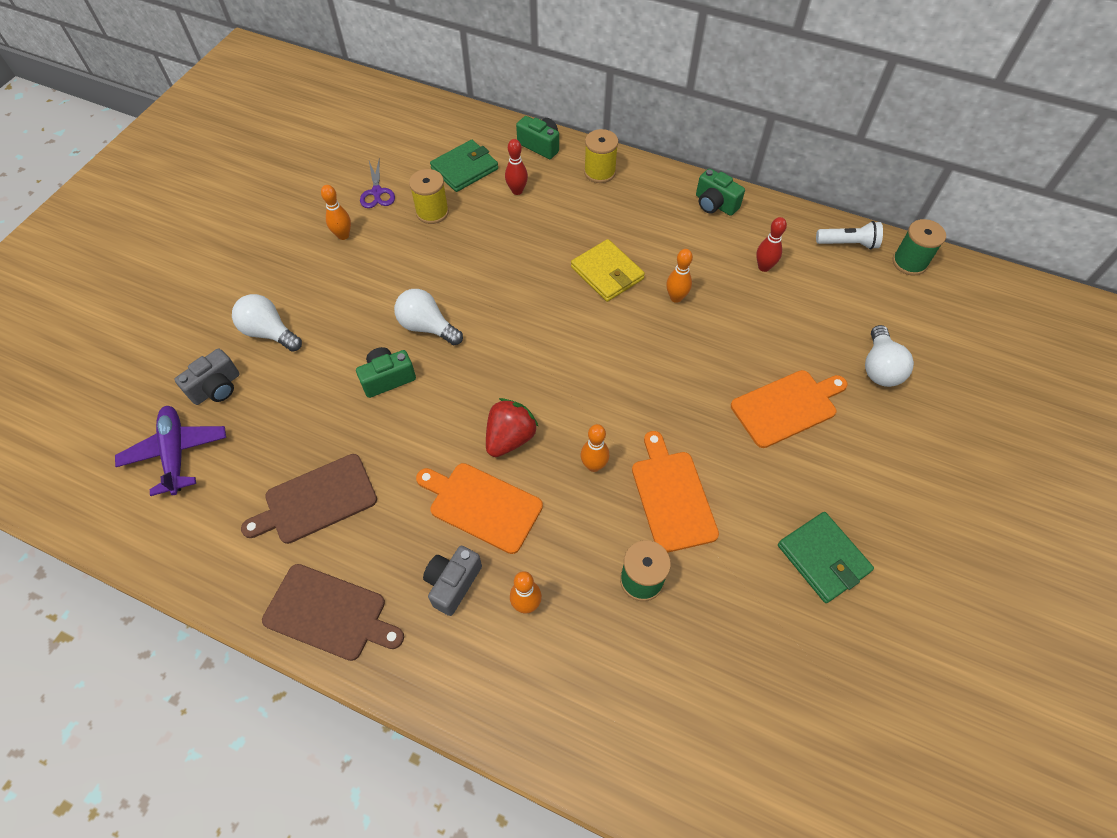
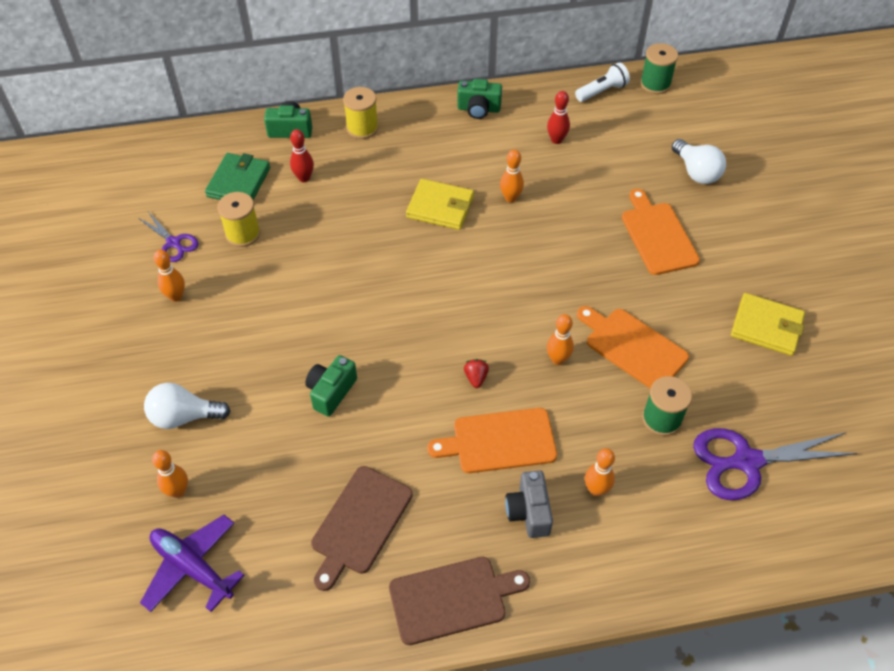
camera: 35 degrees left, 5 degrees down
(216, 388) = (178, 491): grey camera -> orange bowling pin
(427, 327) = (327, 331): white light bulb -> none
(510, 438) = (476, 378): red strawberry -> red strawberry, size x0.51
(689, 675) = (747, 461): none -> purple scissors
(787, 407) = (658, 235): orange cutting board -> orange cutting board turned 45 degrees counterclockwise
(823, 558) = (766, 327): green wallet -> yellow wallet

